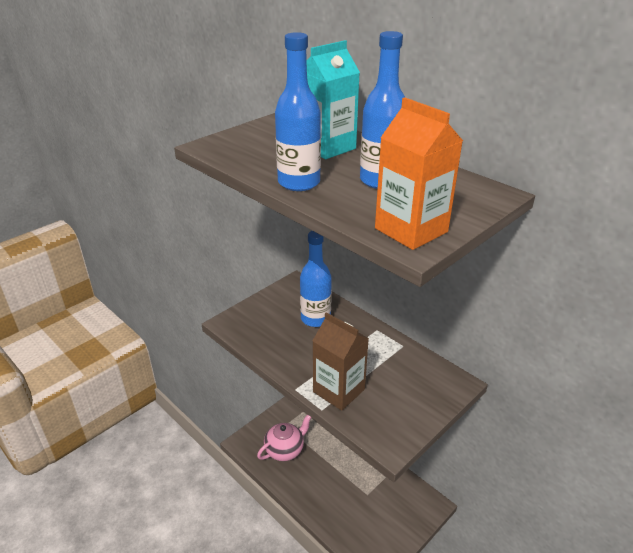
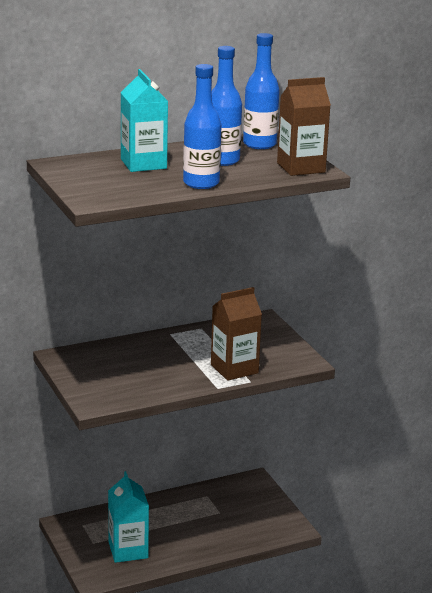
camera: 70 degrees left, 10 degrees down
(285, 450) = (128, 550): pink teapot -> turquoise carton
(315, 318) = (128, 358): blue bottle -> blue bottle (259, 144)
(411, 230) = (301, 167): orange carton -> brown carton

